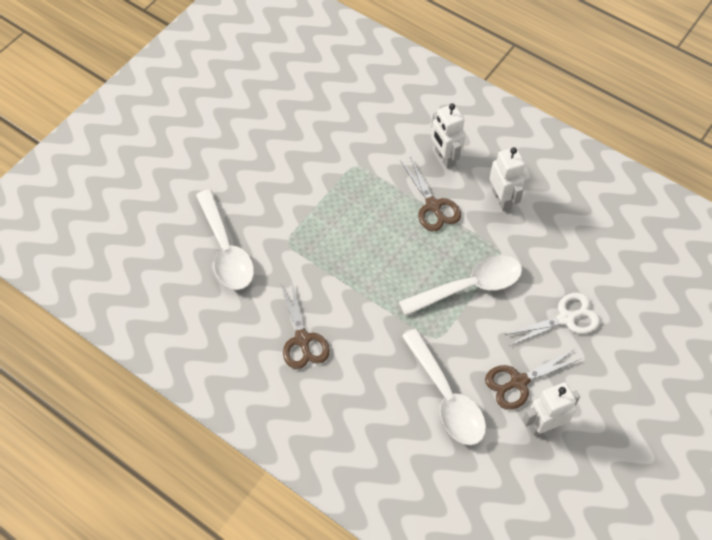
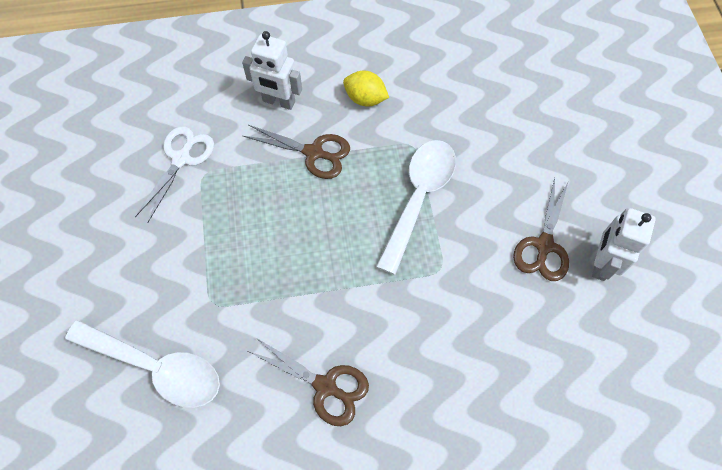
camera: 45 degrees left, 5 degrees up
(446, 397) = (504, 315): white spoon -> none
(502, 199) = (365, 99): white robot -> yellow lemon
(566, 318) = (520, 157): white scissors -> white scissors (181, 159)

